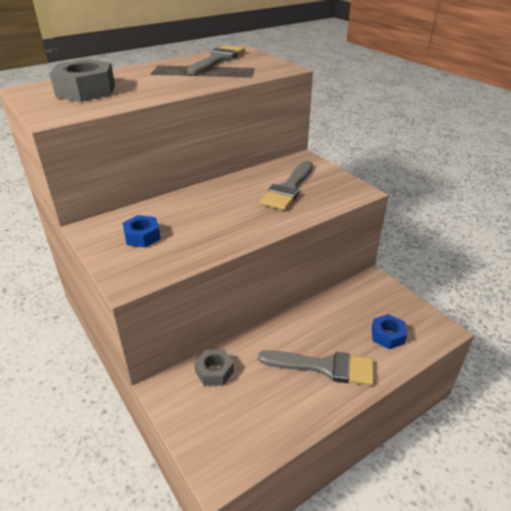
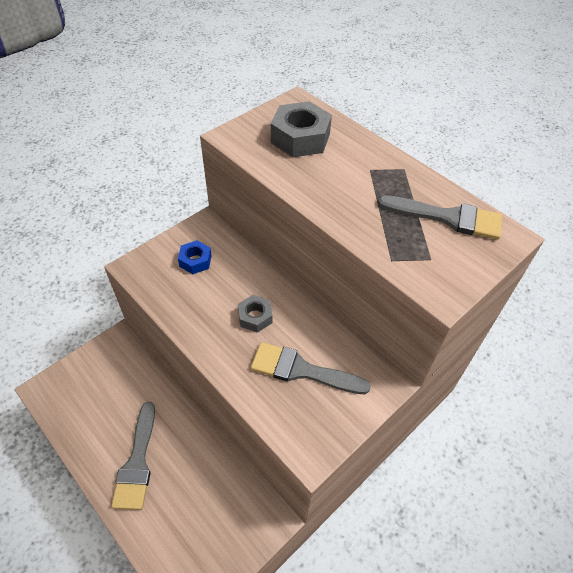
camera: 80 degrees right, 15 degrees up
(214, 371) = (134, 371): grey nut -> grey nut (255, 317)
(387, 335) = (179, 529): blue nut -> none

